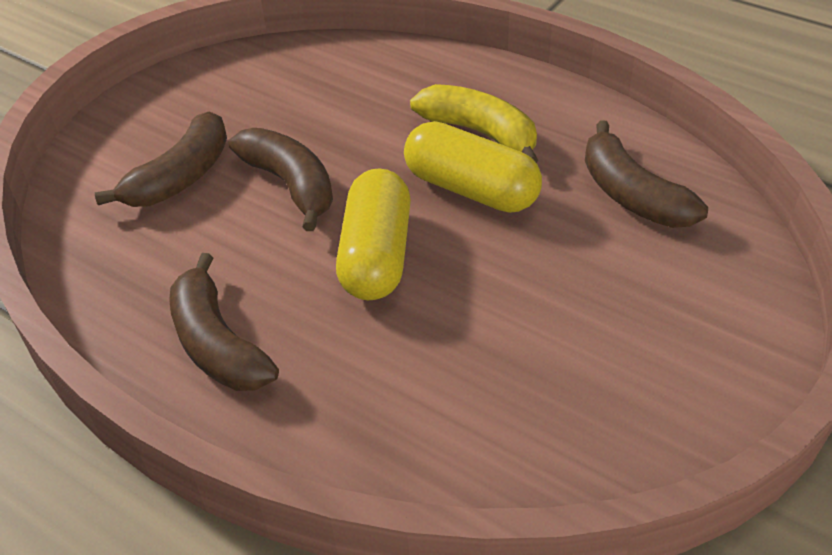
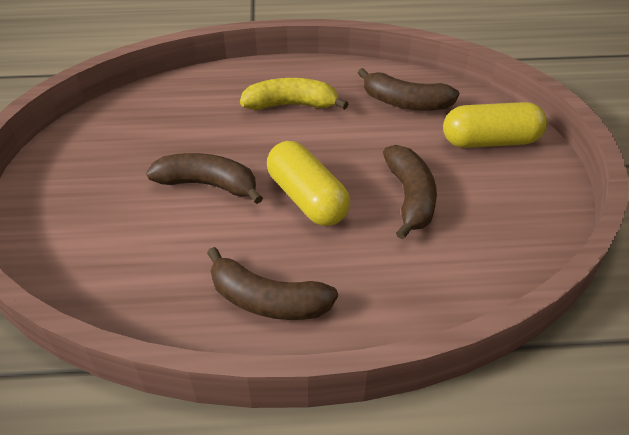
camera: 40 degrees left, 0 degrees up
(181, 177) = (124, 215): brown banana -> brown banana (410, 197)
(471, 189) = (320, 137): yellow capsule -> yellow capsule (490, 141)

